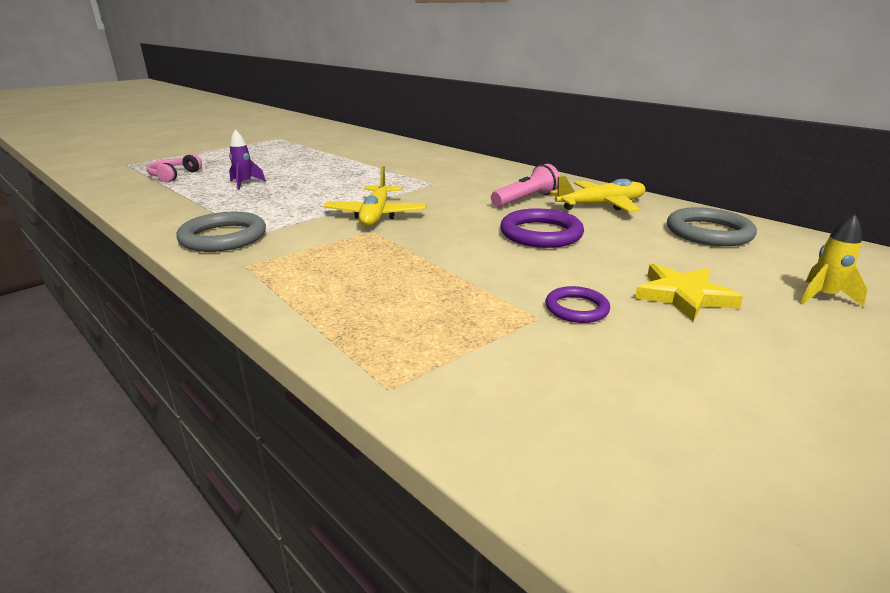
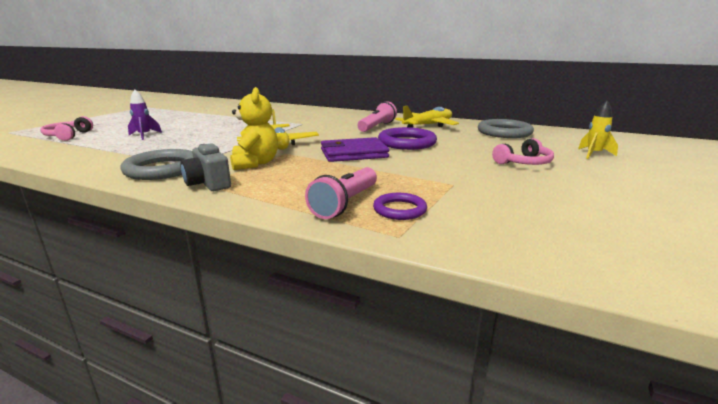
camera: 20 degrees left, 5 degrees down
(250, 266) = (208, 184): none -> grey camera
(324, 243) = (255, 163): none -> yellow teddy bear
(371, 324) = (345, 203): none -> pink flashlight
(453, 243) = (353, 153): none -> purple wallet
(576, 308) = (471, 176): purple ring -> purple ring (399, 209)
(683, 296) = (524, 163): yellow star -> pink headphones

